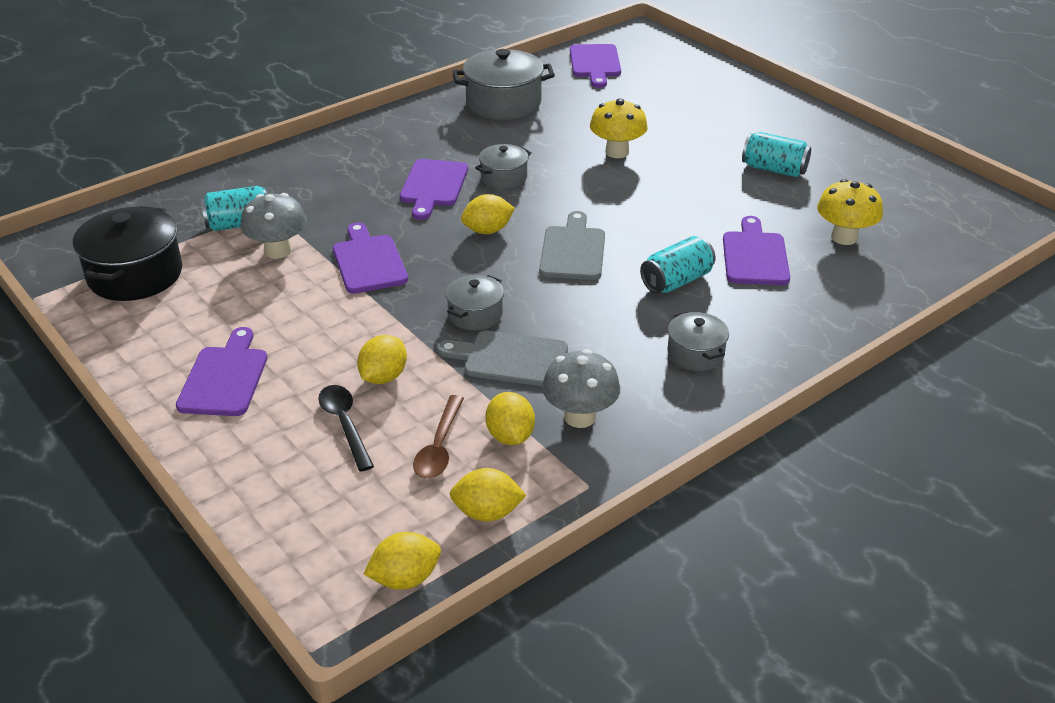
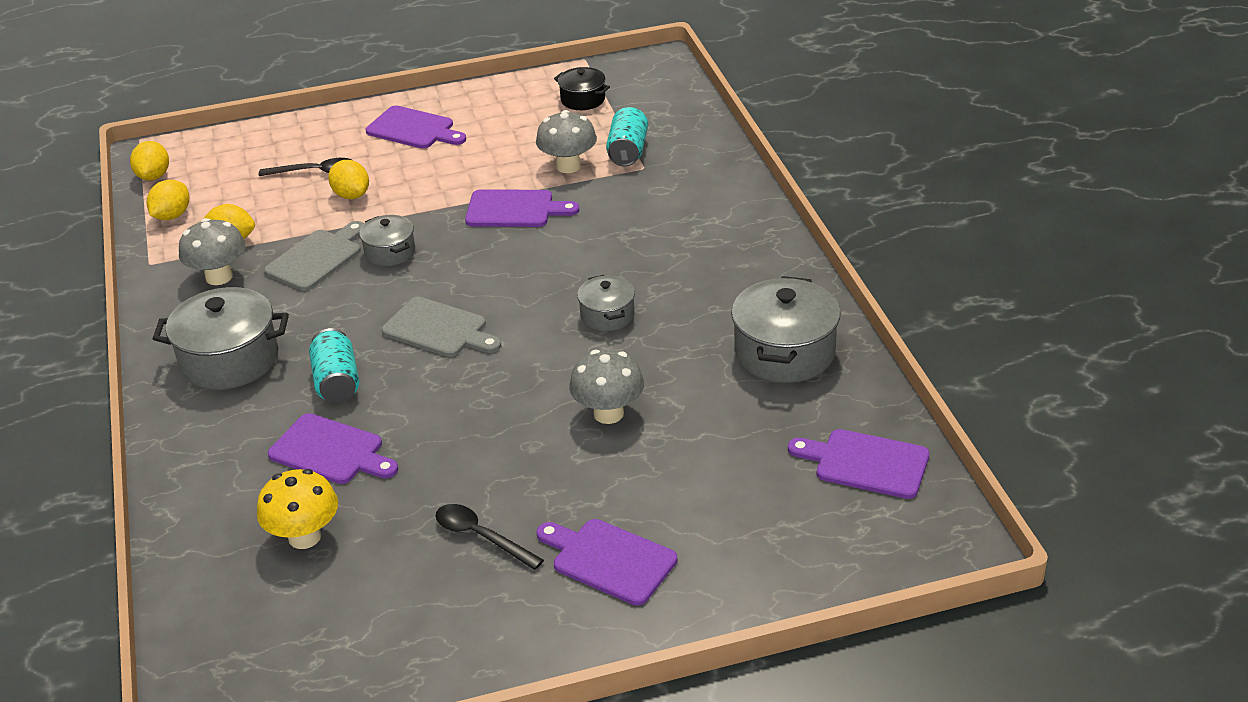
camera: 115 degrees right, 0 degrees up
(135, 275) = (583, 99): black pot -> black pot, size x0.56
(433, 186) = (621, 266): purple cutting board -> purple cutting board (609, 560)
(439, 447) = (253, 207): brown spoon -> none
(487, 230) = (514, 284): yellow lemon -> none
(617, 152) = (608, 413): yellow mushroom -> grey mushroom
(695, 354) = (229, 360): grey pot -> grey pot, size x1.79
(774, 169) = (481, 537): turquoise can -> black spoon

